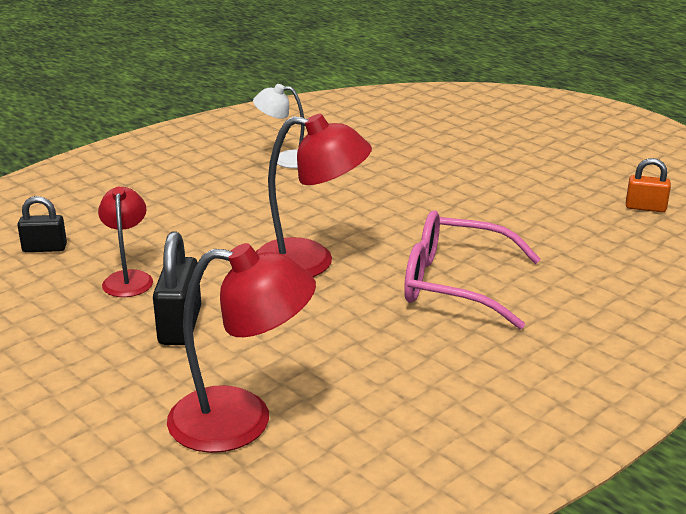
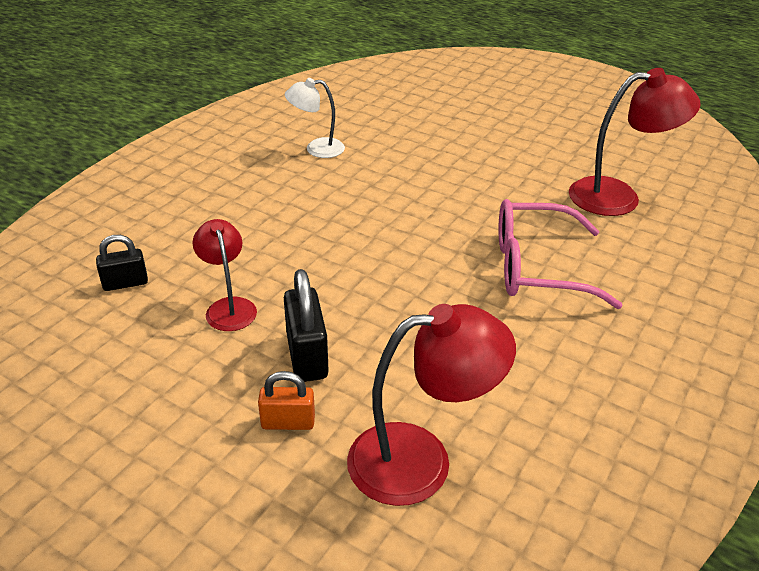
camera: 15 degrees left, 10 degrees up
(310, 262) = (396, 262): red lamp -> red lamp (618, 197)
(645, 208) = (653, 164): orange padlock -> orange padlock (288, 422)

